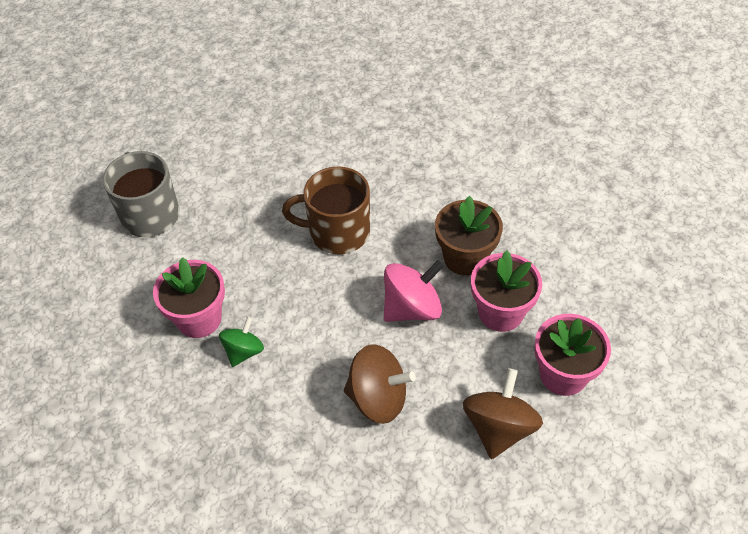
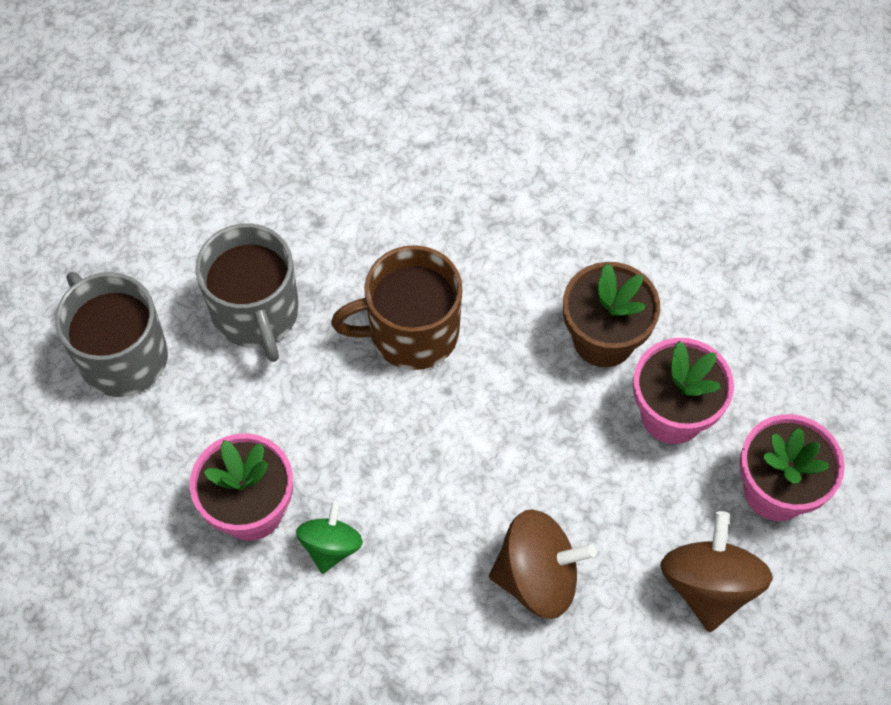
camera: 15 degrees left, 10 degrees up
(242, 204) = (256, 313): none -> grey mug
(412, 308) = (549, 432): pink spinning top -> none

